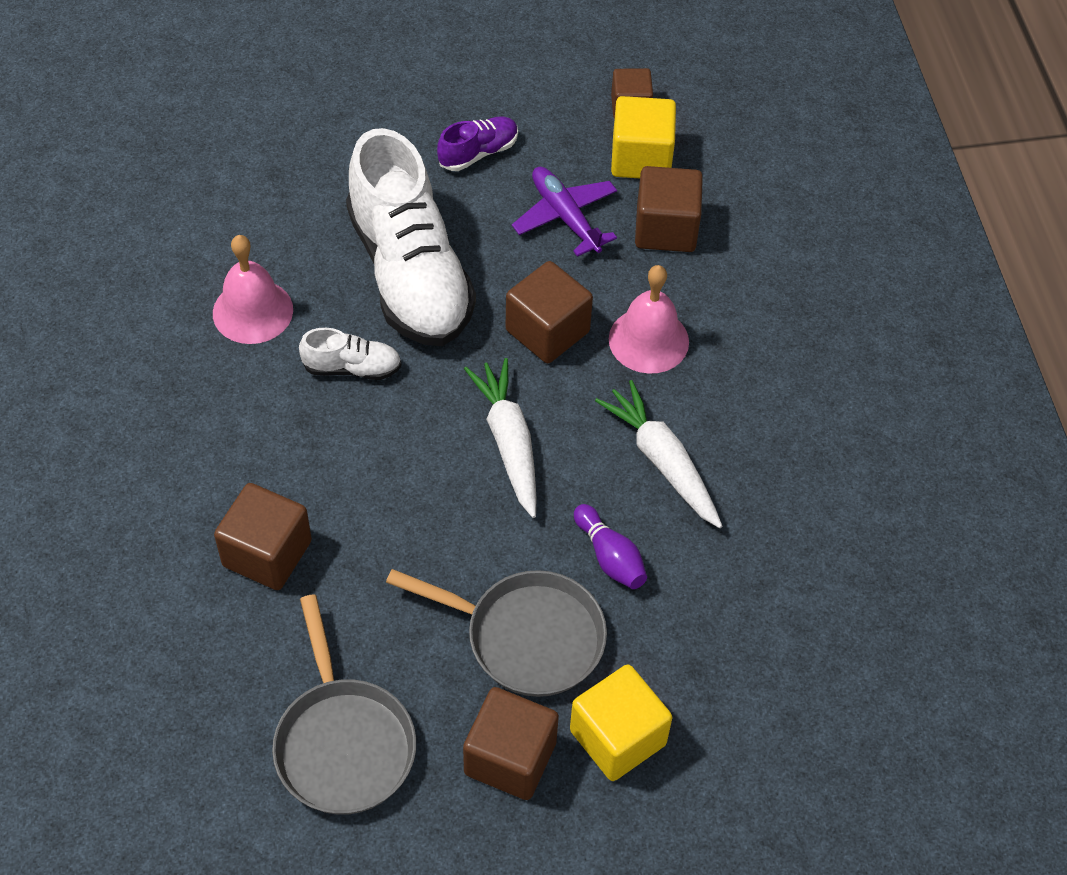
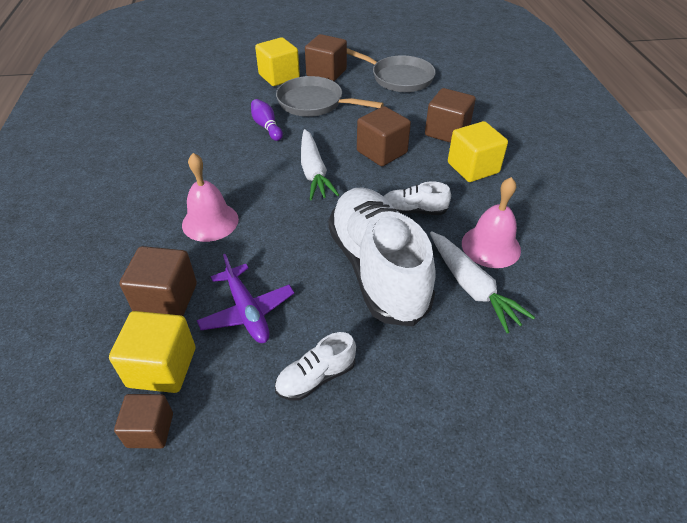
camera: 175 degrees left, 10 degrees down
(241, 460) = (473, 168): none -> yellow cube
(343, 742) = (398, 78): grey pan -> grey pan turned 135 degrees clockwise
(478, 153) = (316, 377): purple shoe -> white shoe
(547, 331) = (279, 229): brown cube -> brown cube (382, 152)
(662, 461) = (225, 162): white carrot -> white carrot (471, 287)

